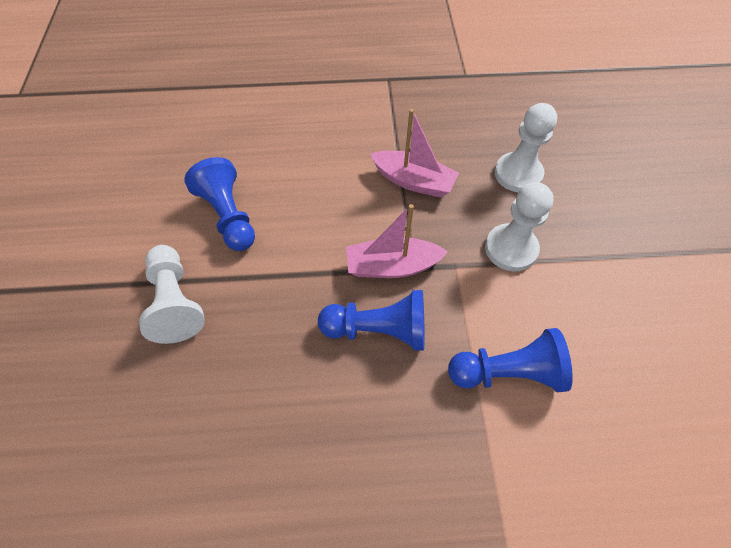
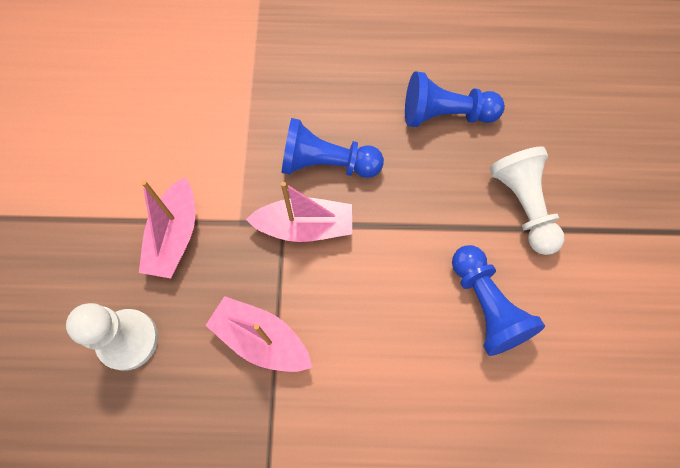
camera: 175 degrees left, 10 degrees up
(507, 372) = (220, 119): blue pawn -> blue pawn (445, 114)
(511, 249) = (175, 236): white pawn -> pink boat

